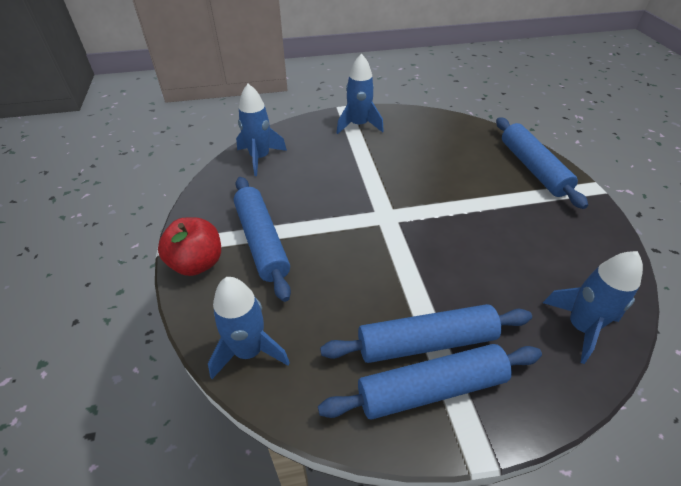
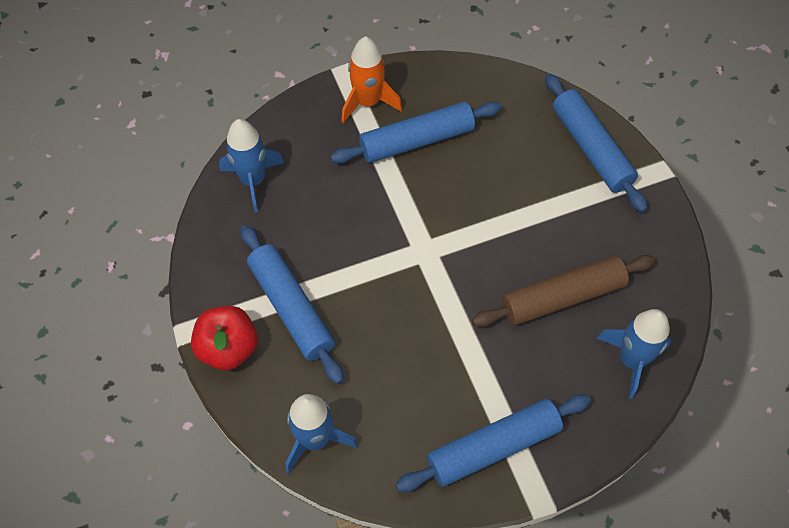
camera: 10 degrees left, 15 degrees up
(358, 125) = (368, 102): blue rocket -> orange rocket
(426, 342) = (484, 401): blue rolling pin -> blue rolling pin (416, 141)
(508, 265) = (562, 297): none -> brown rolling pin

